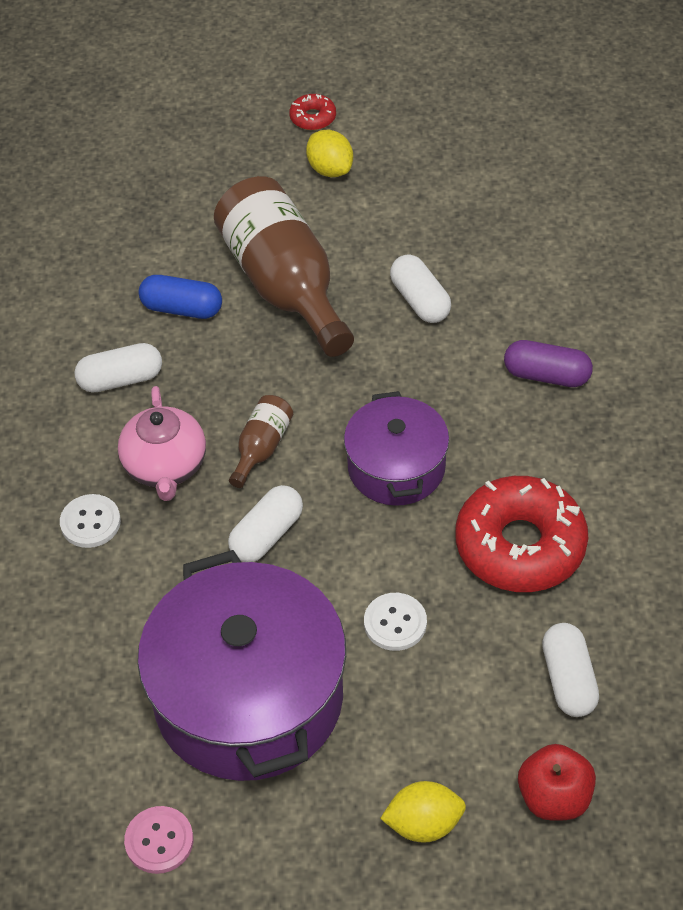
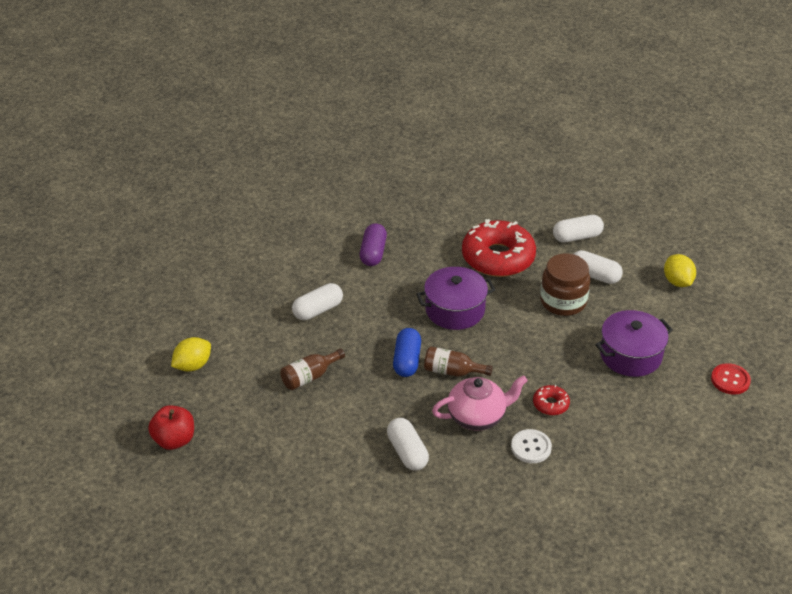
camera: 100 degrees left, 10 degrees down
(159, 841) = (730, 380): pink button -> red button
(182, 308) = (337, 429): blue capsule -> blue capsule (407, 360)
(249, 698) = (630, 355): purple pot -> purple pot, size x0.57
(267, 534) = (518, 361): white capsule -> white capsule (594, 275)
(285, 285) = (310, 376): brown bottle -> brown bottle, size x0.45
(313, 118) = (136, 381): red donut -> red donut (550, 404)
(395, 623) = (563, 301): white button -> brown jar
(554, 797) = (644, 239): red apple -> red apple (174, 440)

